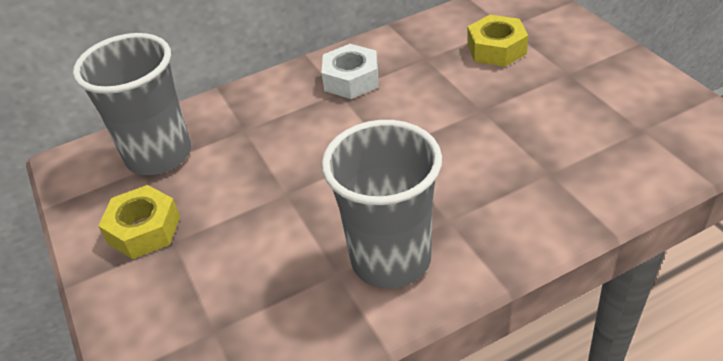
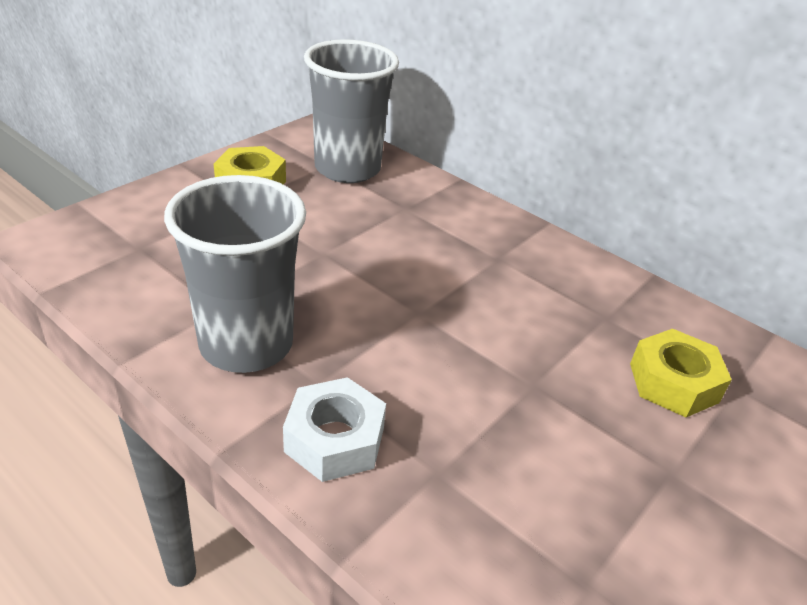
camera: 60 degrees right, 5 degrees down
(351, 79) = (526, 263): white nut -> white nut (335, 439)

